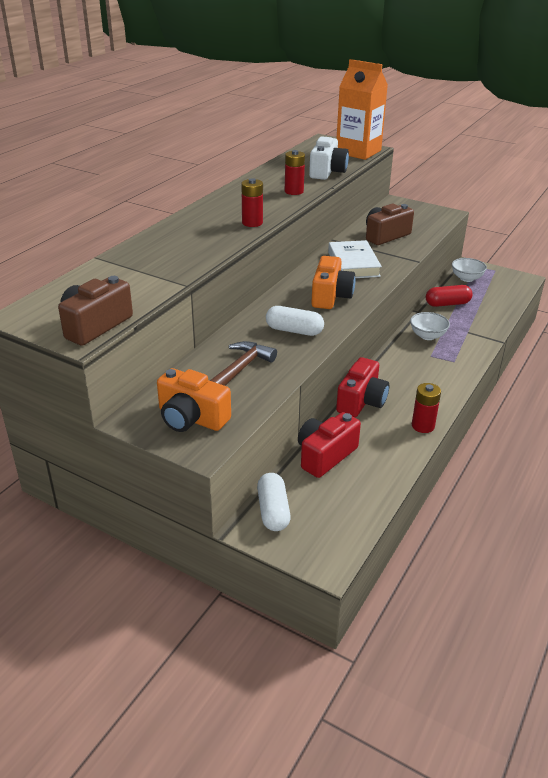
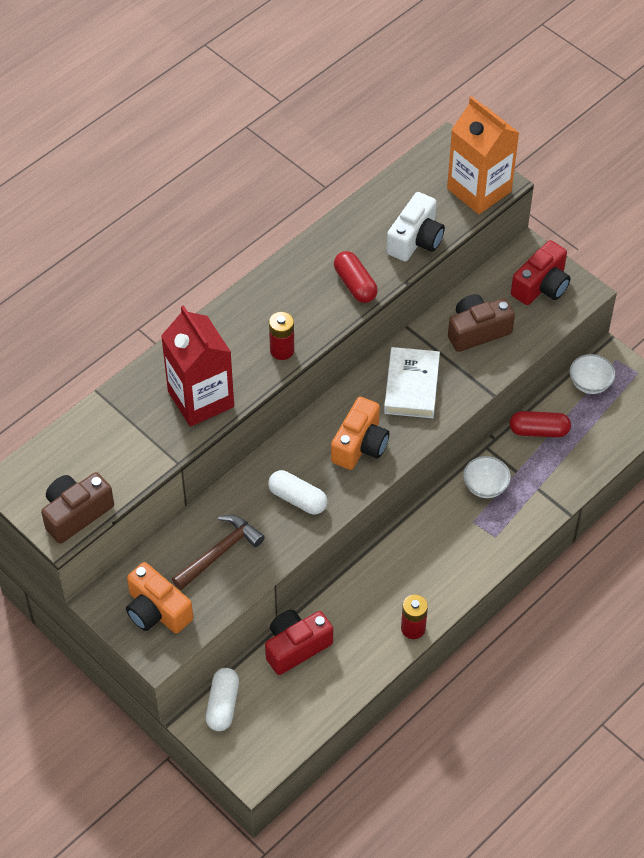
camera: 15 degrees right, 20 degrees up
(193, 251) = (201, 399): none -> red carton
(294, 191) = (355, 284): red battery -> red capsule
(361, 401) = (363, 578): red camera -> red camera (541, 286)

